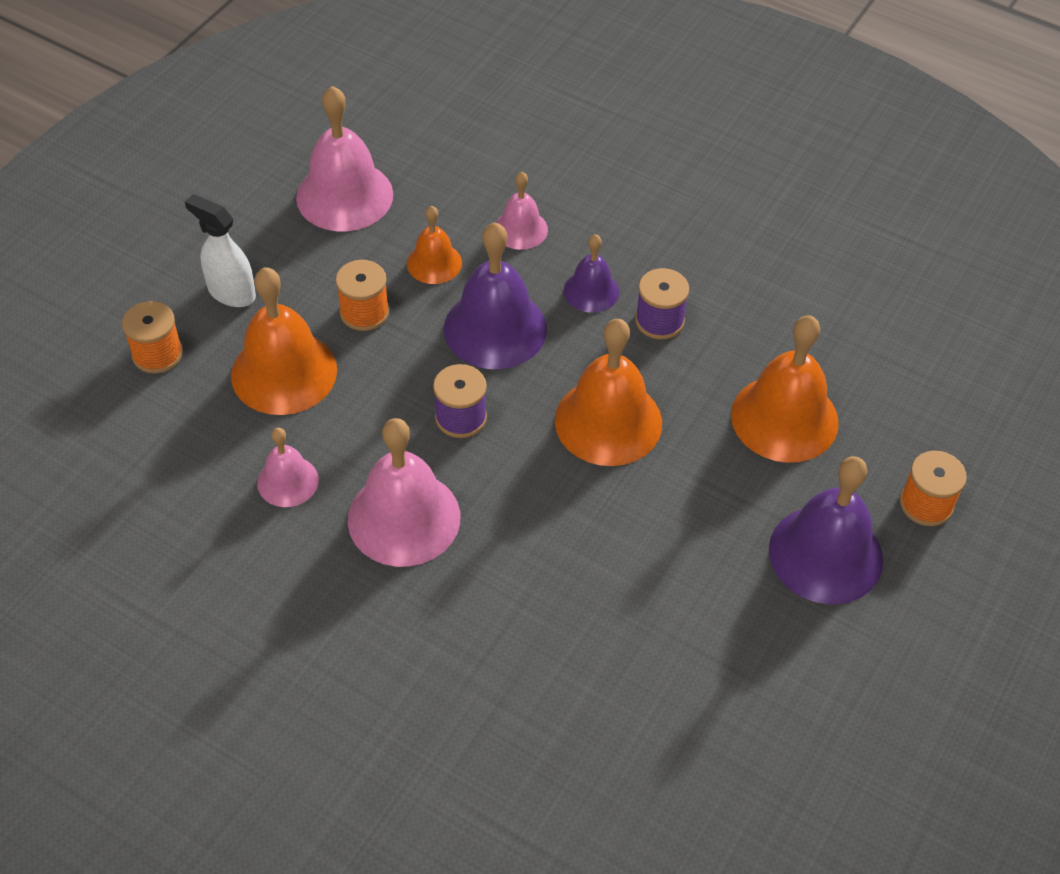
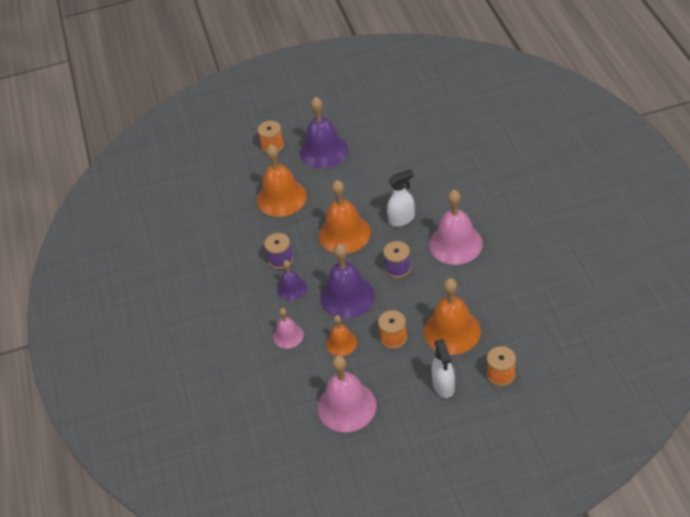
camera: 130 degrees left, 5 degrees down
(288, 481) = (488, 283): pink bell -> none
(540, 506) = (402, 219): none -> white spray bottle

